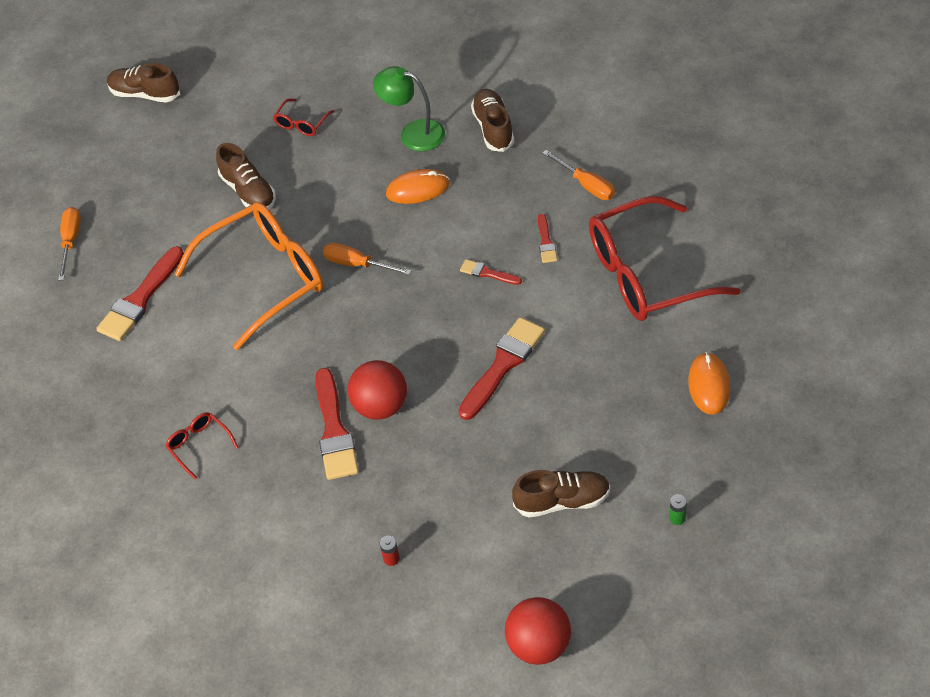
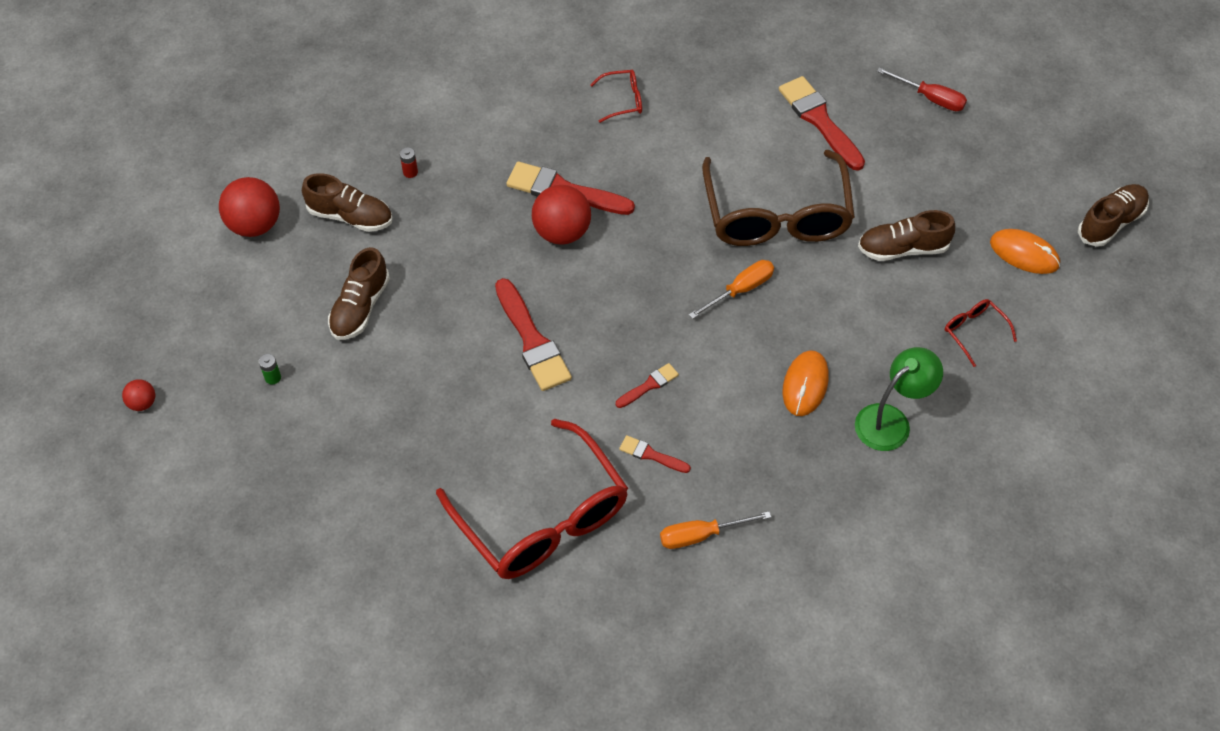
camera: 115 degrees right, 5 degrees up
(71, 241) = (930, 98): orange screwdriver -> red screwdriver
(264, 278) = (776, 214): orange glasses -> brown glasses
(493, 128) = (848, 497): brown shoe -> brown shoe (350, 216)
(647, 274) = (542, 517): red glasses -> red glasses turned 135 degrees clockwise
(709, 385) = (376, 486): orange mouse -> orange mouse (1024, 253)
(779, 597) = (142, 403): none -> red ball

